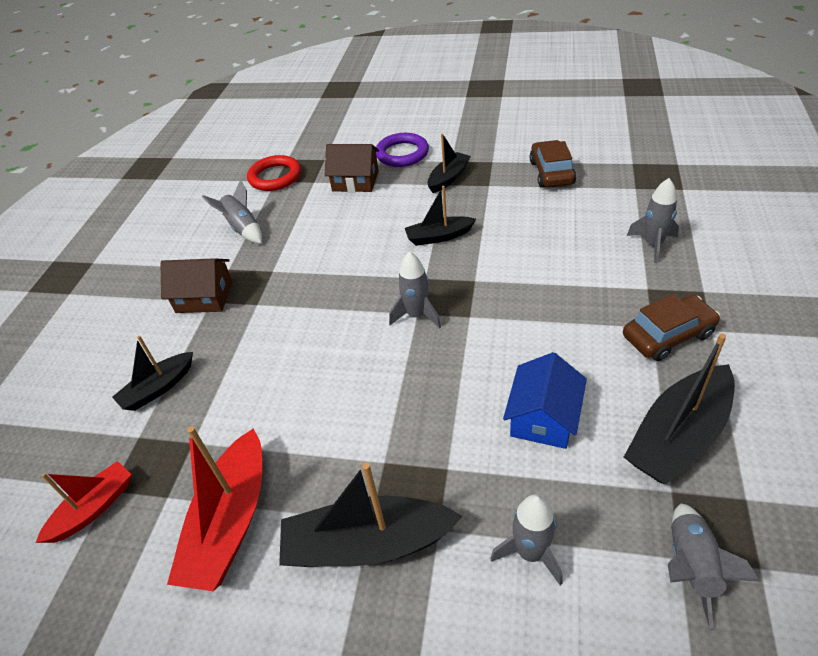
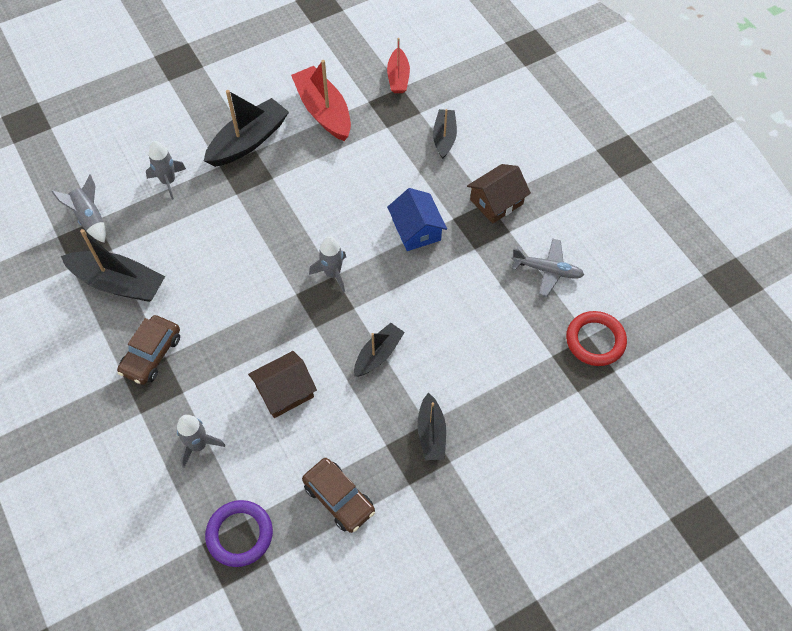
camera: 135 degrees right, 15 degrees up
(243, 228) = (547, 270): grey rocket -> grey plane
(355, 181) = (514, 378): brown house -> brown house (284, 391)
(402, 154) = (509, 444): purple ring -> purple ring (239, 534)
(543, 417) = (201, 251): blue house -> blue house (416, 230)
(678, 436) = (119, 283): black boat -> black boat turned 105 degrees clockwise

